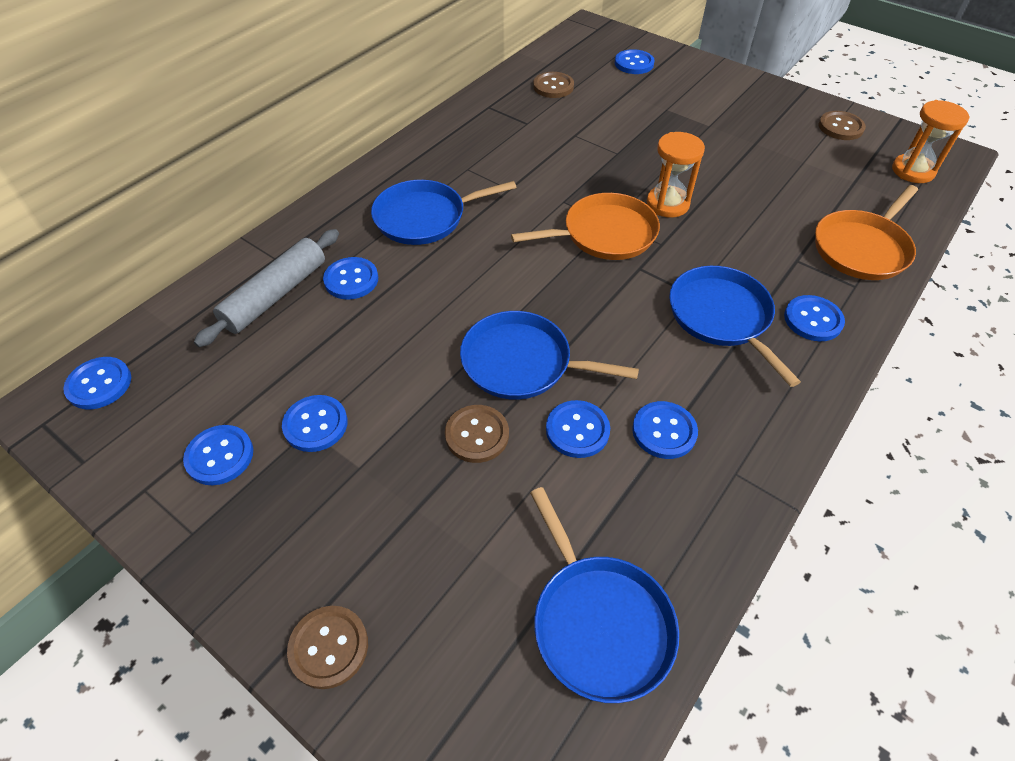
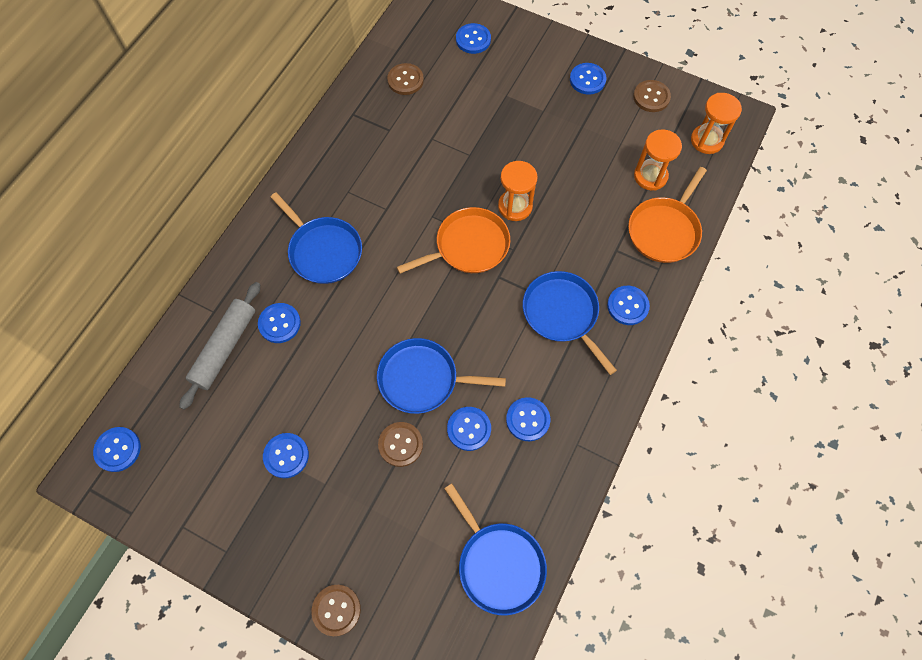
camera: 10 degrees left, 15 degrees up
(220, 456) = (226, 492): blue button -> blue button (587, 80)
(425, 217) = (323, 251): blue pan -> blue pan turned 105 degrees counterclockwise
(841, 195) = (650, 176): none -> orange hourglass

